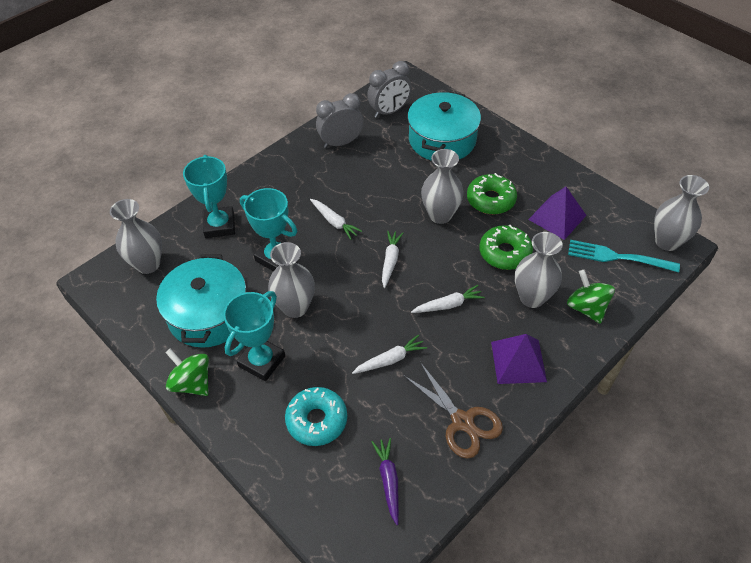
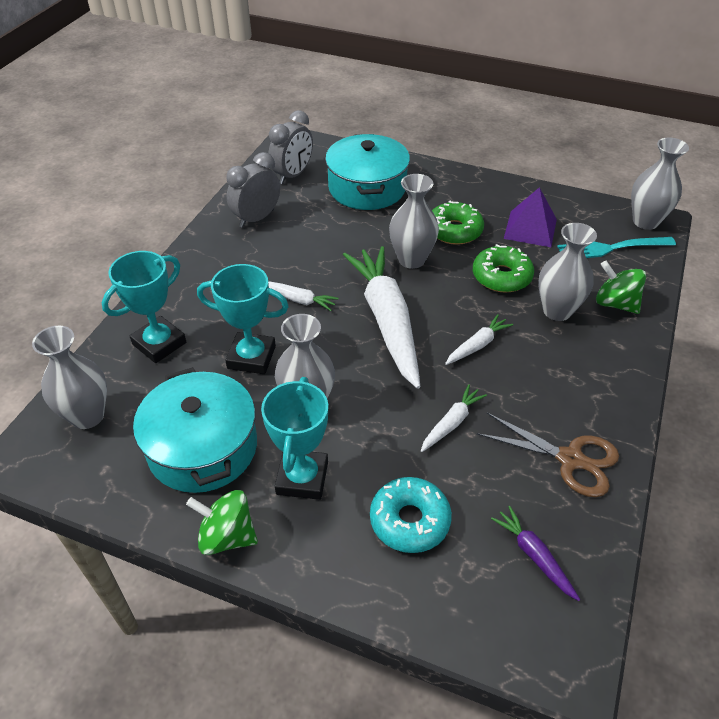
camera: 25 degrees left, 5 degrees down
(219, 225) = (159, 343): turquoise trophy -> turquoise trophy turned 75 degrees clockwise
(390, 261) = (387, 320): white carrot -> white carrot, size x2.25
(518, 361) = (585, 377): purple pyramid -> none

